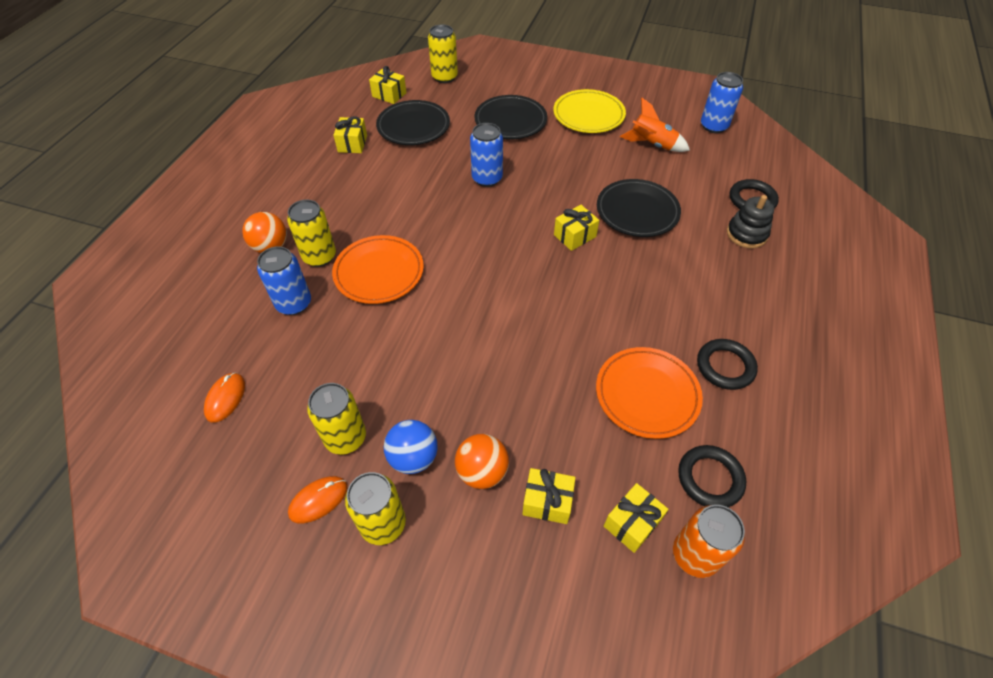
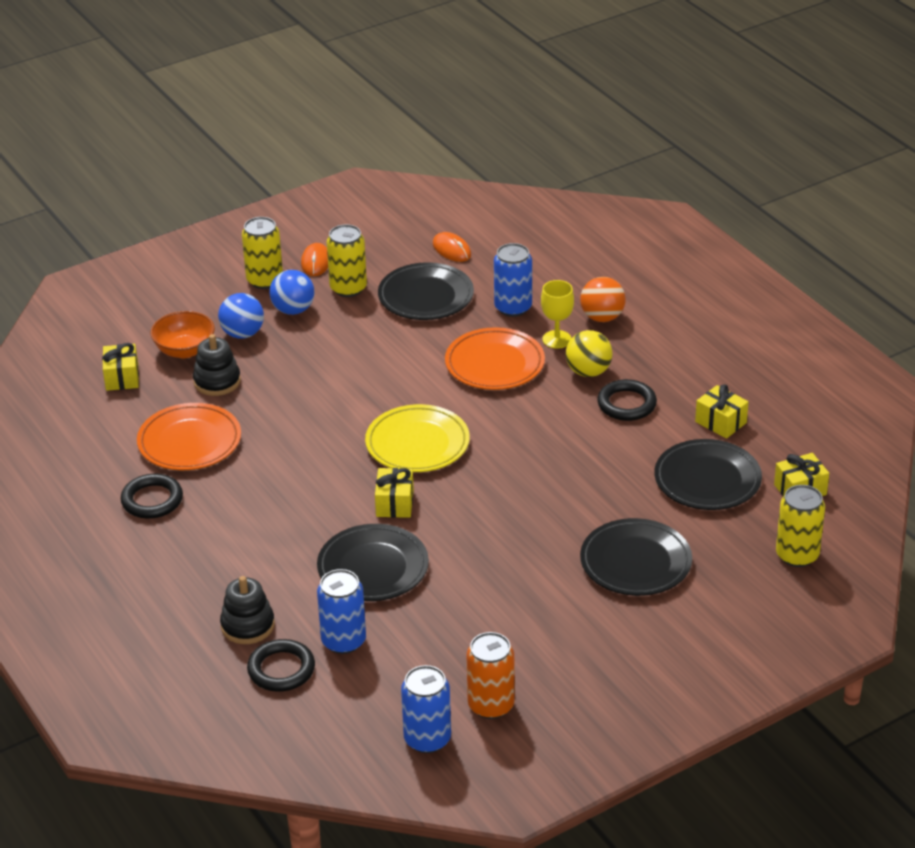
camera: 130 degrees right, 15 degrees down
(318, 369) = (426, 296): none -> black plate
(319, 256) = (556, 339): yellow can -> yellow goblet
(347, 221) = (588, 372): none -> yellow ball
(482, 472) = (242, 334): orange ball -> blue ball
(487, 178) = (549, 490): blue can -> blue can (343, 641)
(547, 501) = (185, 350): yellow gift -> orange bowl
(562, 437) = (217, 381): none -> black stacking toy
(588, 115) = (575, 637): yellow plate -> yellow plate (417, 444)
(652, 145) = (457, 655): orange rocket -> none
(695, 555) = (69, 391): orange can -> orange can (491, 705)
(710, 478) = (96, 430): black ring -> black ring (626, 404)

